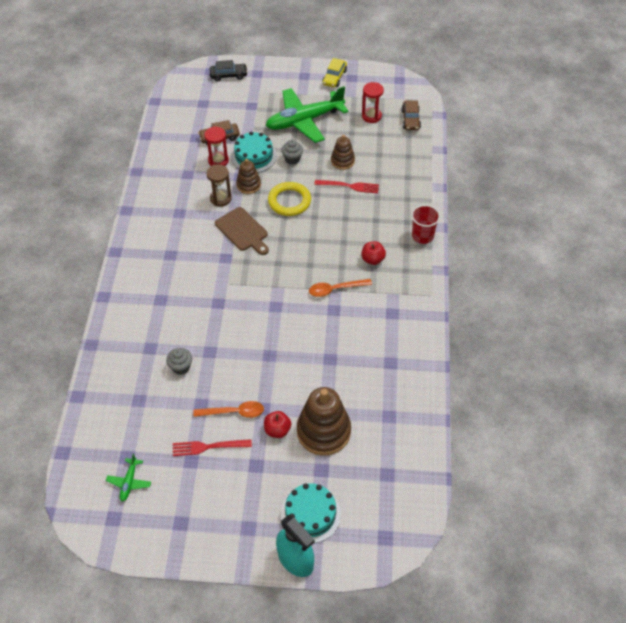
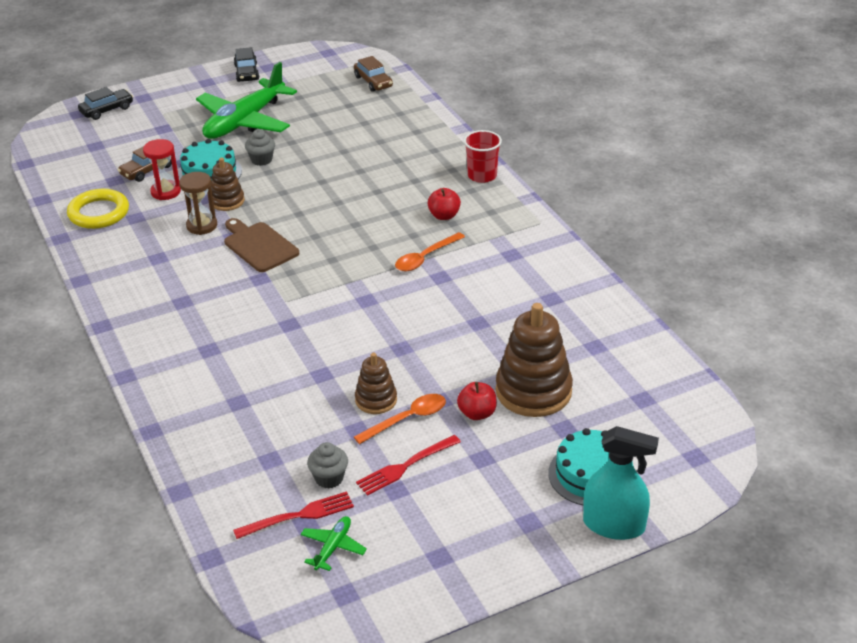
camera: 30 degrees left, 15 degrees down
(129, 482) = (333, 547): green plane -> green plane turned 135 degrees counterclockwise
(181, 367) = (297, 404): grey cupcake -> grey cupcake (329, 478)
(243, 231) = (259, 246): brown cutting board -> brown cutting board turned 150 degrees counterclockwise
(289, 201) = (293, 199): yellow ring -> yellow ring (99, 213)
(334, 77) = (246, 72): yellow car -> black car
(342, 161) = (326, 142): brown stacking toy -> brown stacking toy (376, 400)
(349, 186) = (355, 161): red fork -> red fork (298, 516)
(371, 116) = (324, 92): red hourglass -> none

